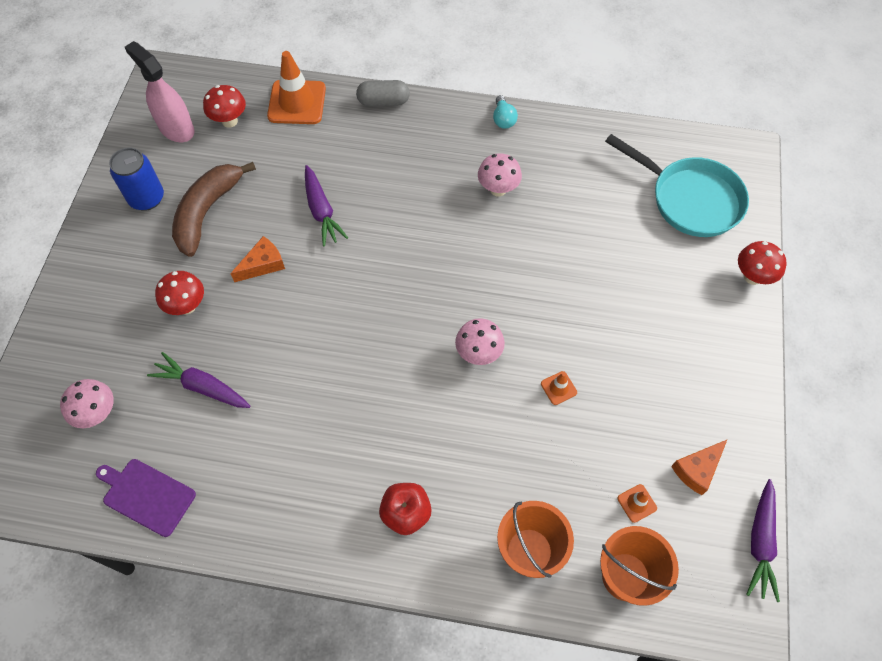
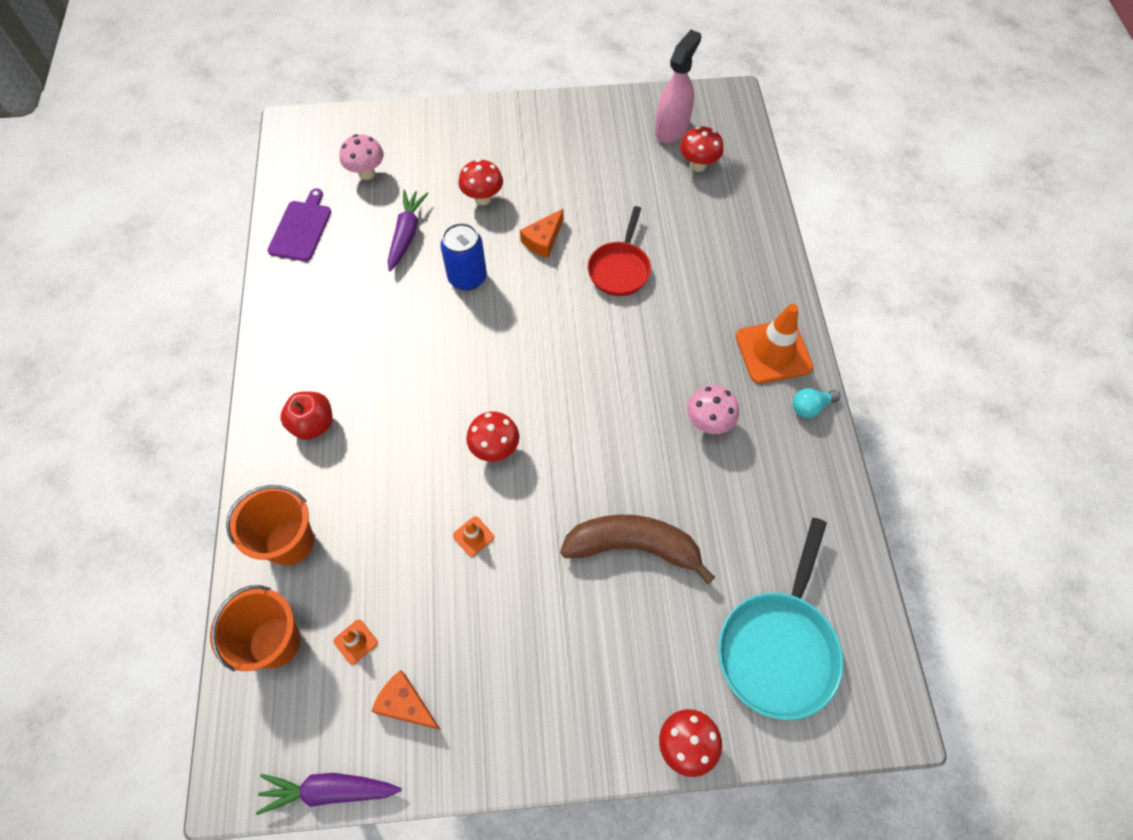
camera: 75 degrees right, 0 degrees up
(146, 198) = (585, 134): blue can -> blue can (467, 277)
(207, 212) = (586, 181): brown banana -> brown banana (633, 547)
(263, 264) = (543, 240): orange cheese -> orange cheese turned 90 degrees clockwise
(297, 102) = (745, 211): orange traffic cone -> orange traffic cone (773, 352)
(321, 211) = (620, 269): purple carrot -> red pan
(383, 101) = (781, 285): grey capsule -> none
(478, 354) = (495, 449): pink mushroom -> red mushroom

